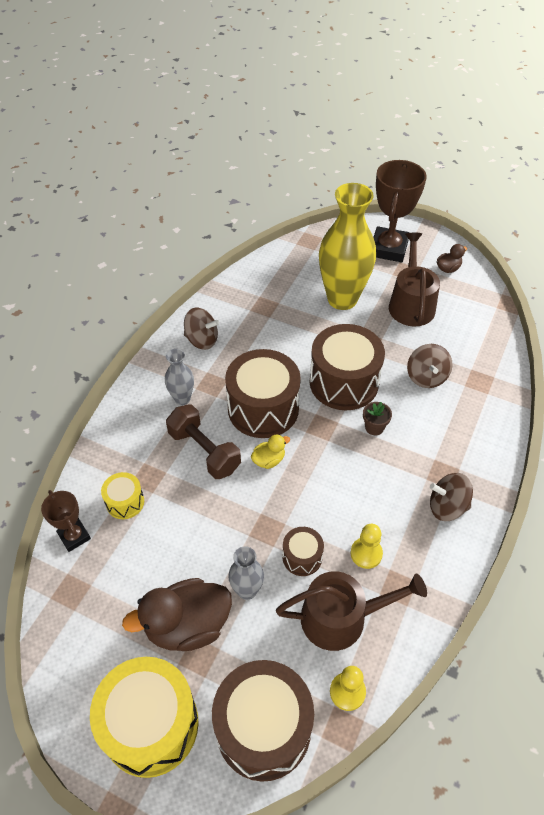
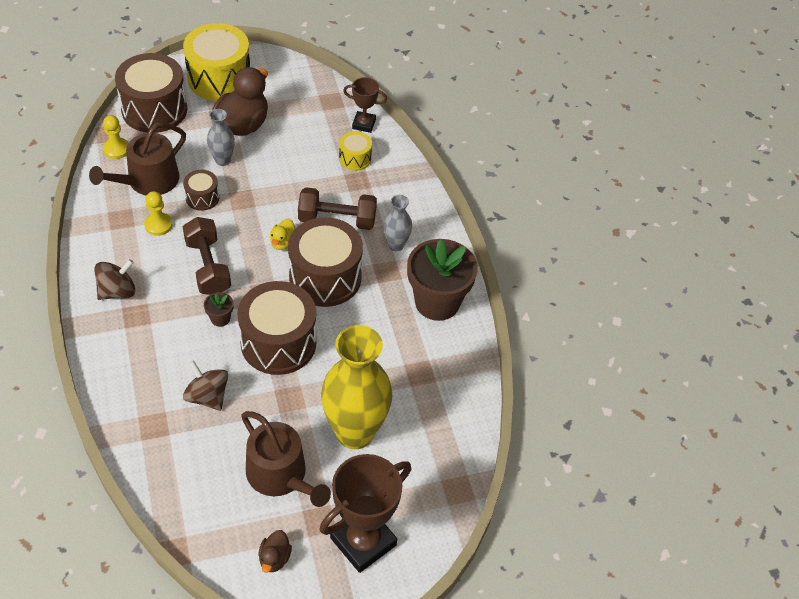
camera: 135 degrees right, 0 degrees up
(202, 340) = (437, 302): brown spinning top -> brown flower pot
(351, 479) = (208, 267): none -> brown dumbbell
(388, 248) = (363, 541): brown trophy -> brown trophy turned 75 degrees clockwise

